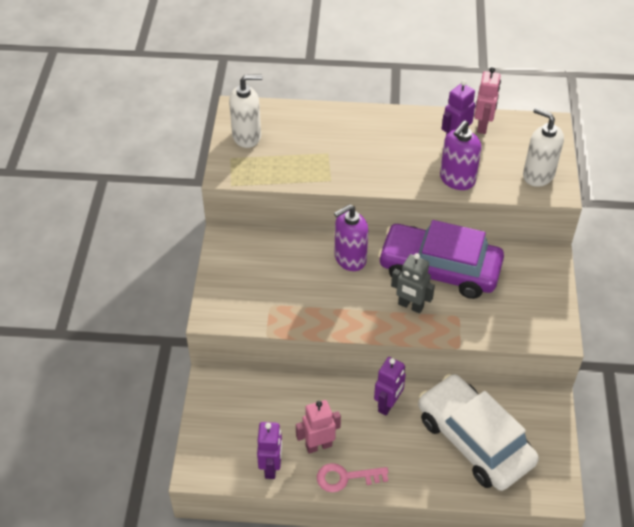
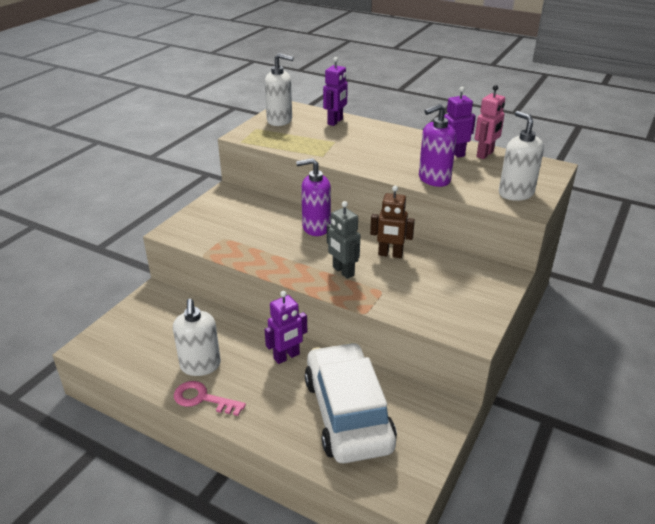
camera: 25 degrees right, 15 degrees down
(271, 467) = (147, 367): purple robot -> purple robot (335, 122)
(318, 445) = (200, 366): pink robot -> white soap dispenser
(439, 269) = (390, 254): purple car -> brown robot

